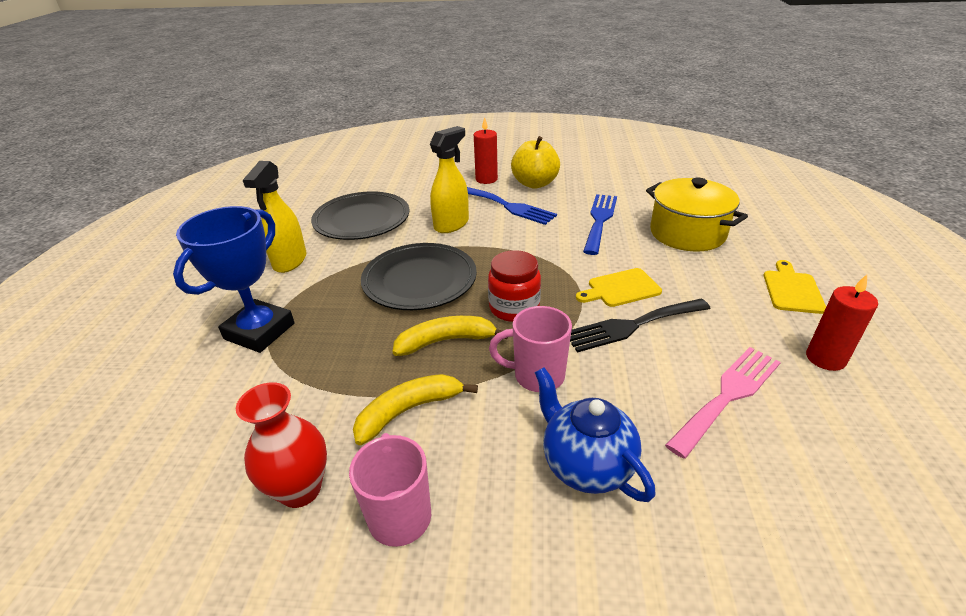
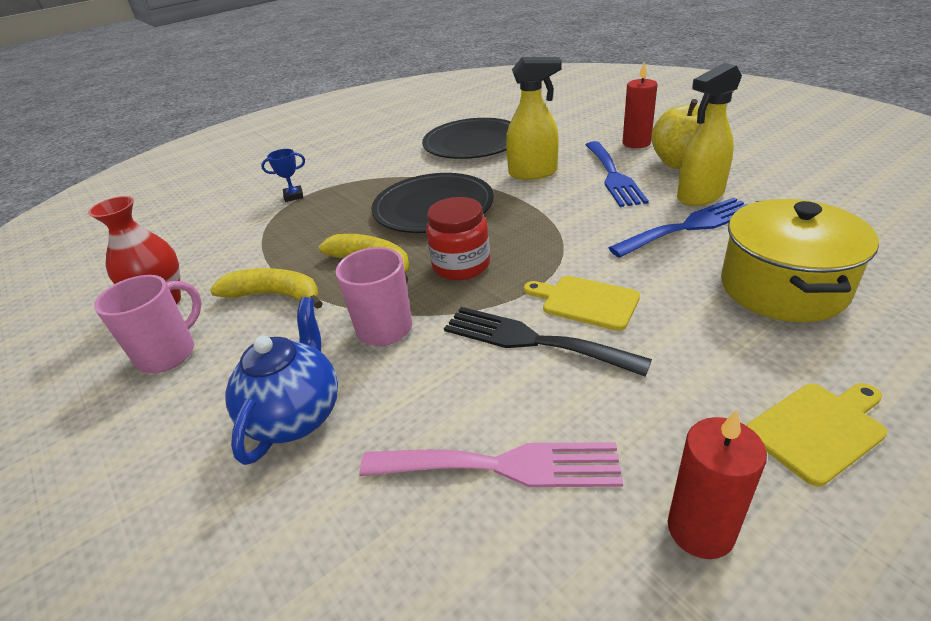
camera: 50 degrees right, 0 degrees up
(259, 331) = (293, 196): blue trophy -> blue trophy, size x0.42
(290, 261) = (380, 157): yellow spray bottle -> yellow spray bottle (700, 196)

